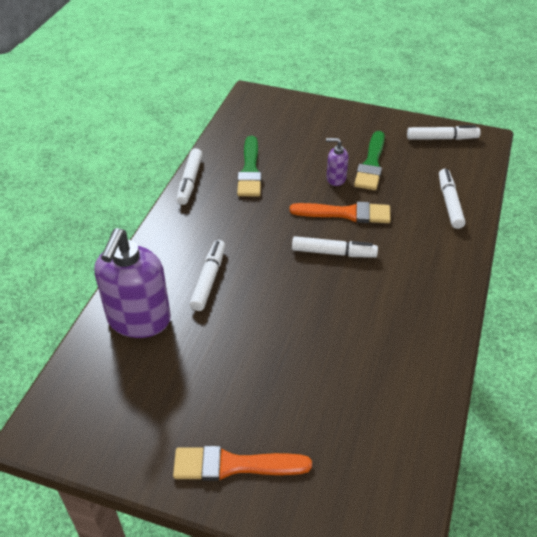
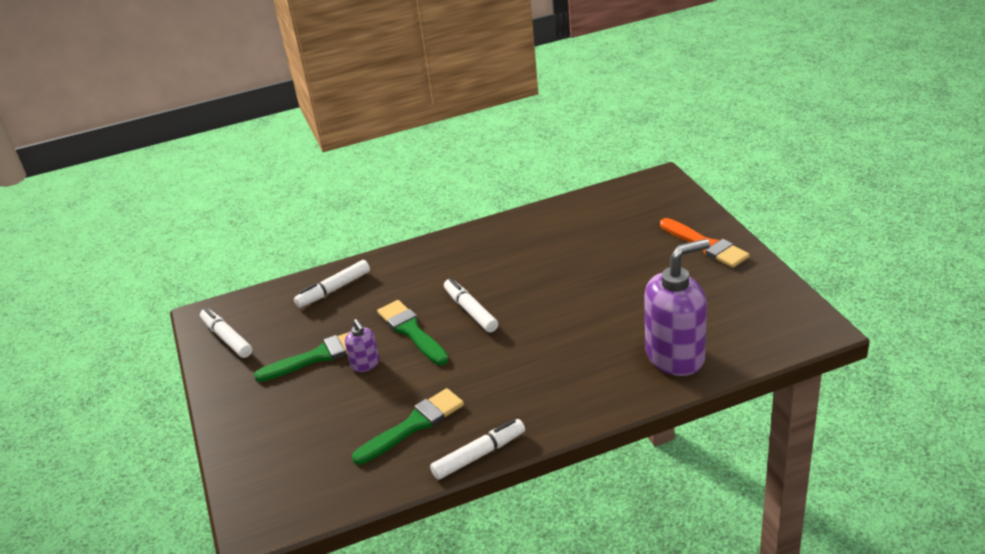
camera: 125 degrees left, 10 degrees down
(209, 279) = (586, 351): white marker -> none
(346, 213) = (411, 331): orange brush -> green brush

